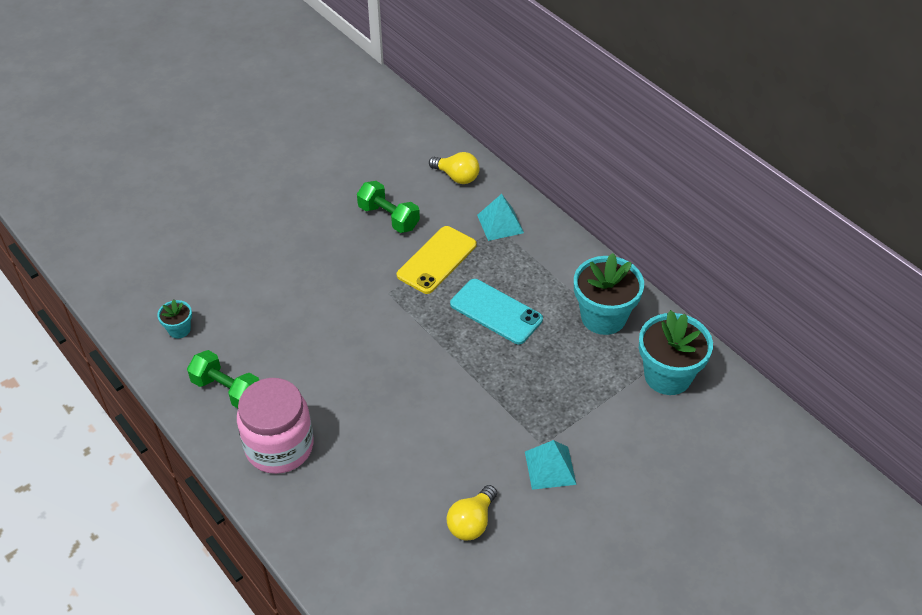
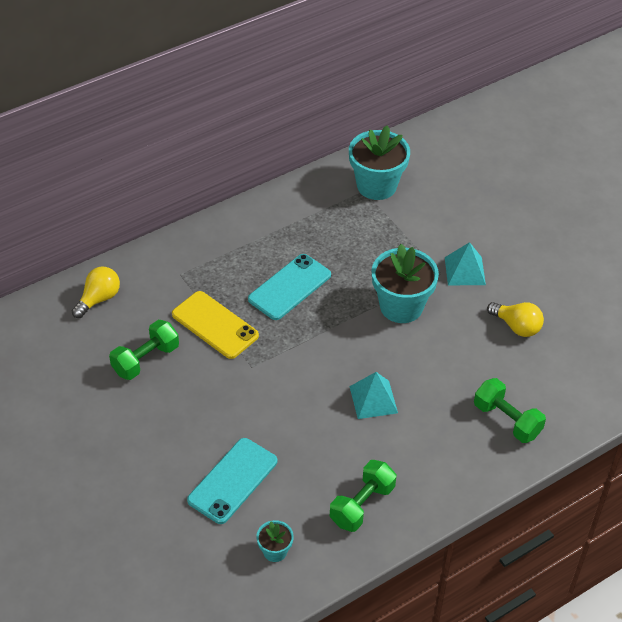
camera: 85 degrees left, 0 degrees up
(255, 293) = (233, 481): none -> turquoise phone
(279, 446) = (433, 461): pink jar -> none
(334, 513) = (507, 420): none -> green dumbbell
(500, 224) = (175, 272): turquoise pyramid -> turquoise pyramid (373, 399)
(603, 317) = (307, 215): turquoise flower pot -> turquoise flower pot (401, 306)

